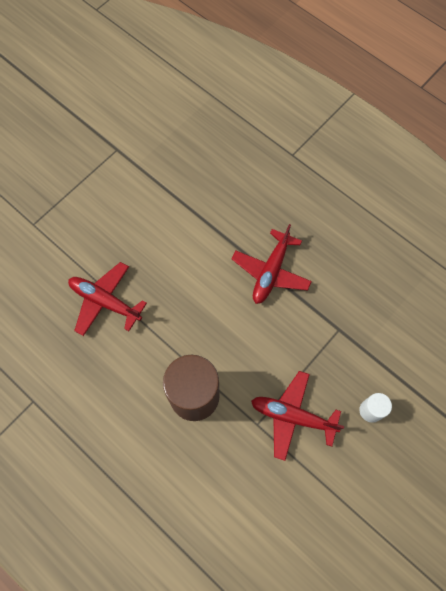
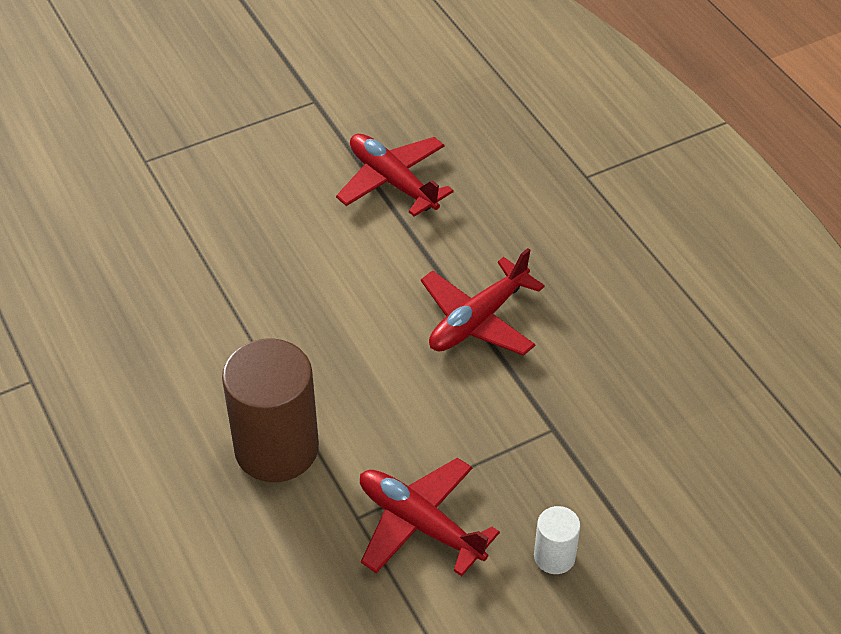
camera: 20 degrees right, 20 degrees down
(105, 301) = (201, 286): red plane -> red plane (392, 182)

